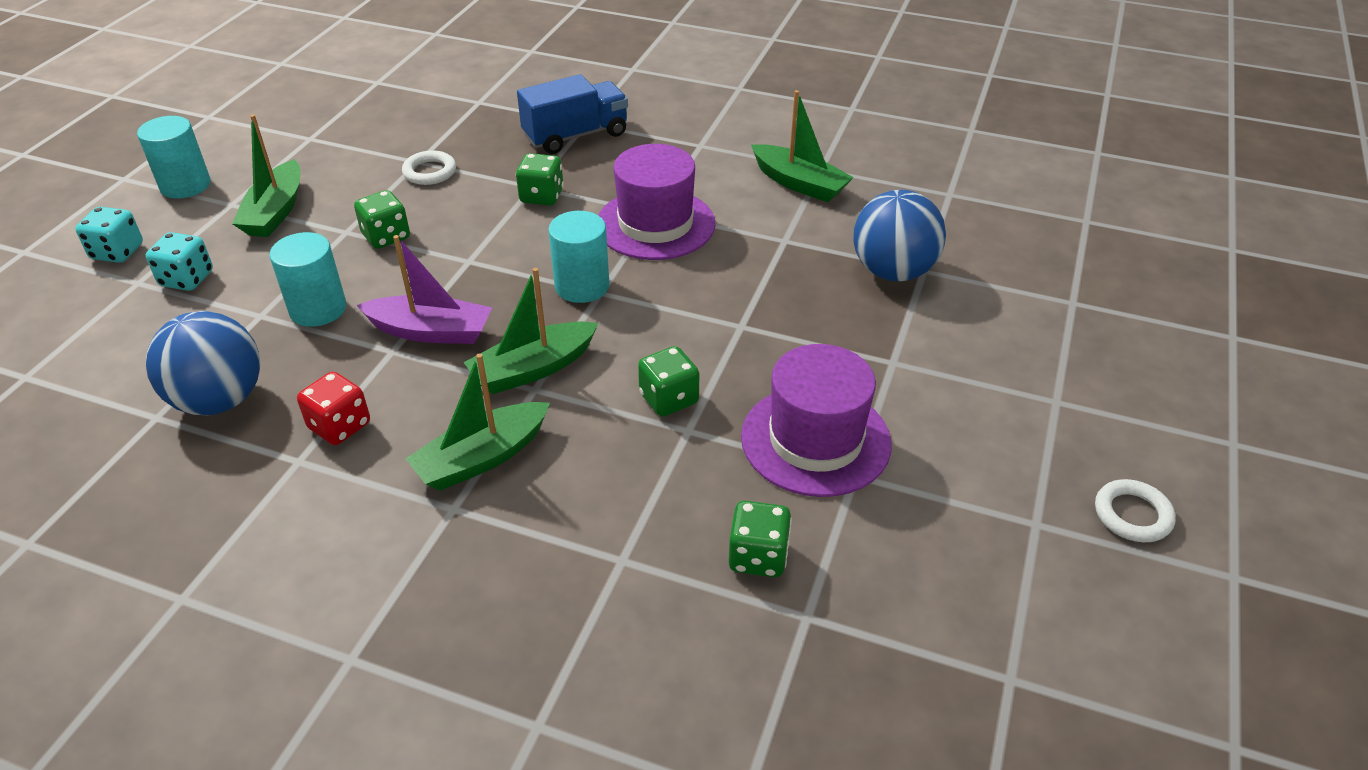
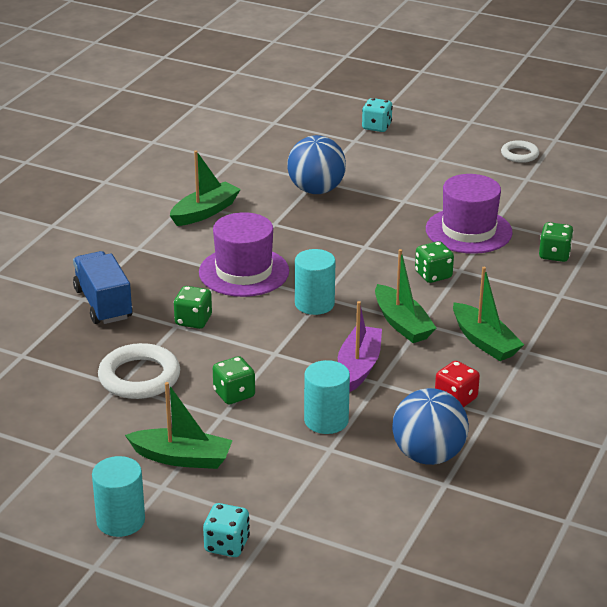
camera: 85 degrees left, 10 degrees down
(187, 279) = (275, 495): turquoise dice -> turquoise dice (376, 127)
(430, 172) = (139, 377): white ring -> white ring, size x1.71

